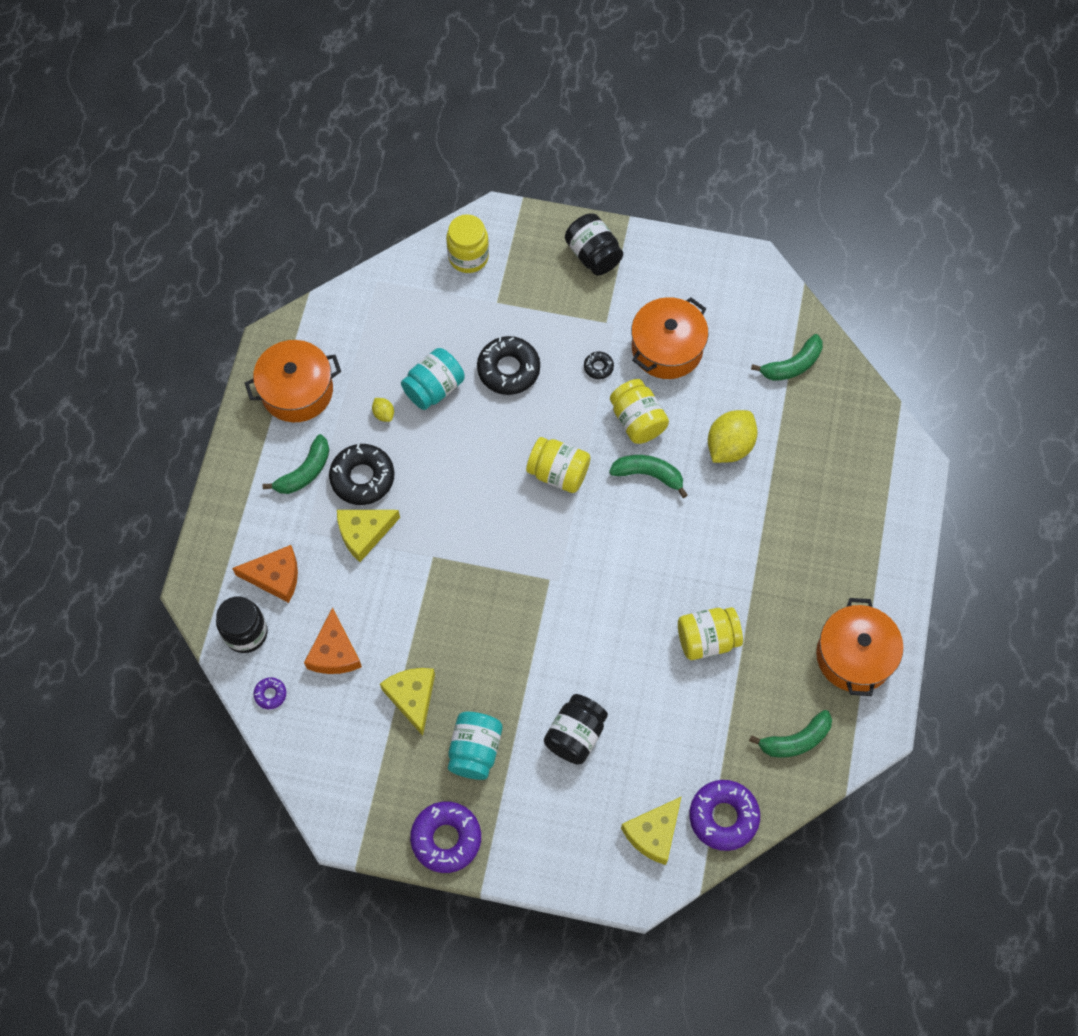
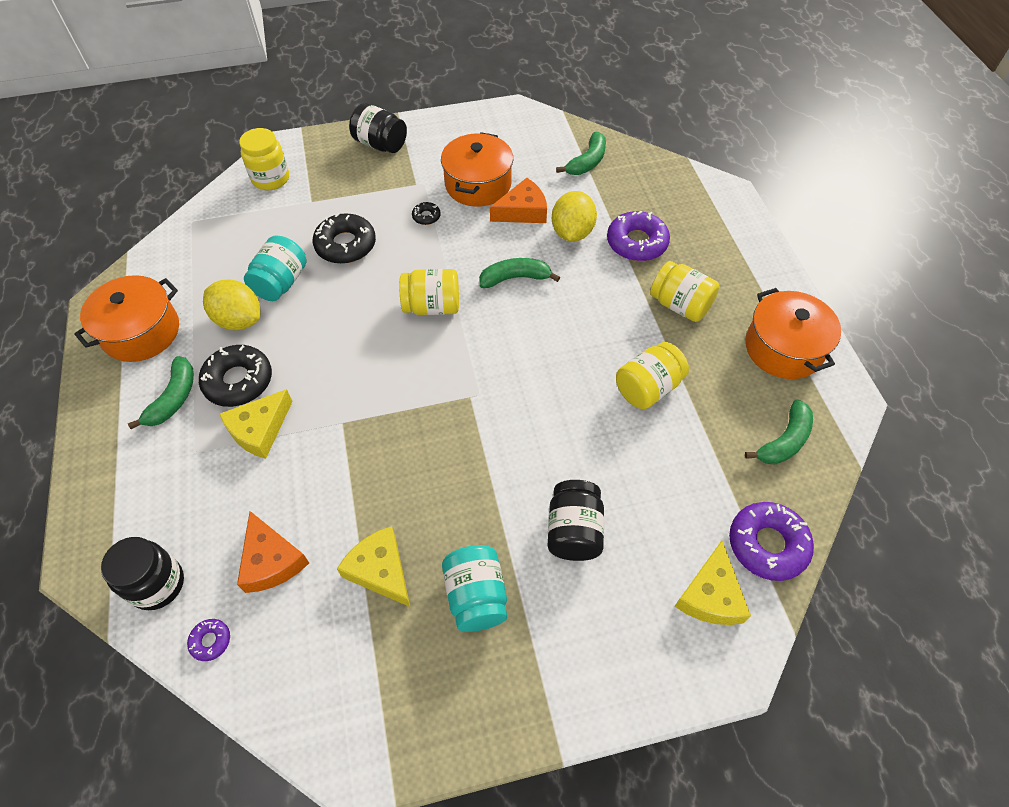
camera: 25 degrees left, 10 degrees down
(275, 577) = (174, 511): orange cheese -> orange cheese (523, 211)
(383, 414) = (239, 320): yellow lemon -> yellow lemon, size x2.18
(446, 839) = (491, 714): purple donut -> purple donut (636, 243)
(637, 421) = (482, 242): yellow jar -> yellow jar (680, 305)

